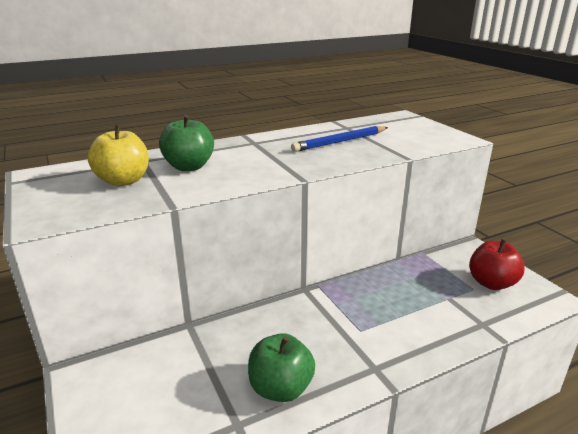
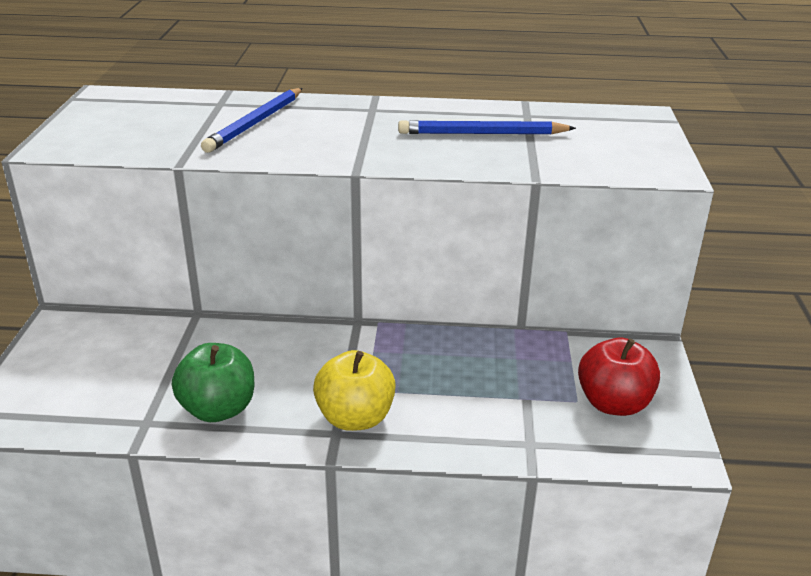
camera: 30 degrees right, 5 degrees up
(123, 181) = (171, 123): yellow apple -> yellow apple (355, 418)
(189, 167) = (255, 123): green apple -> blue pencil

